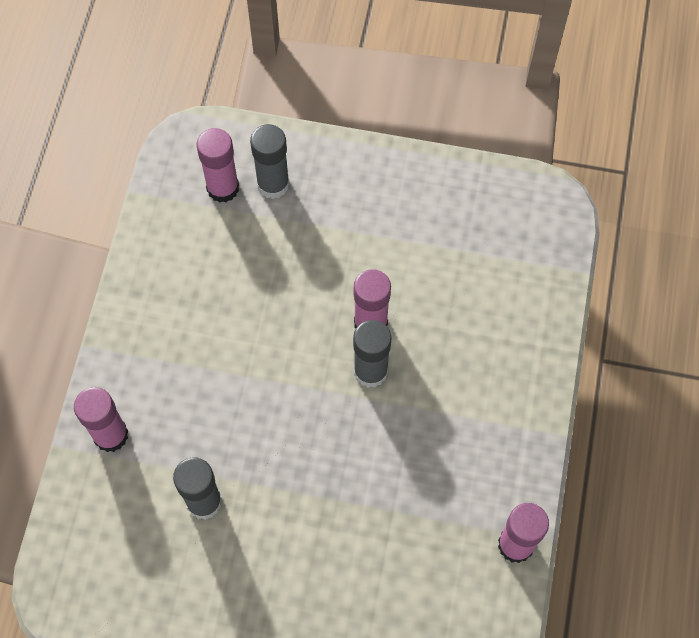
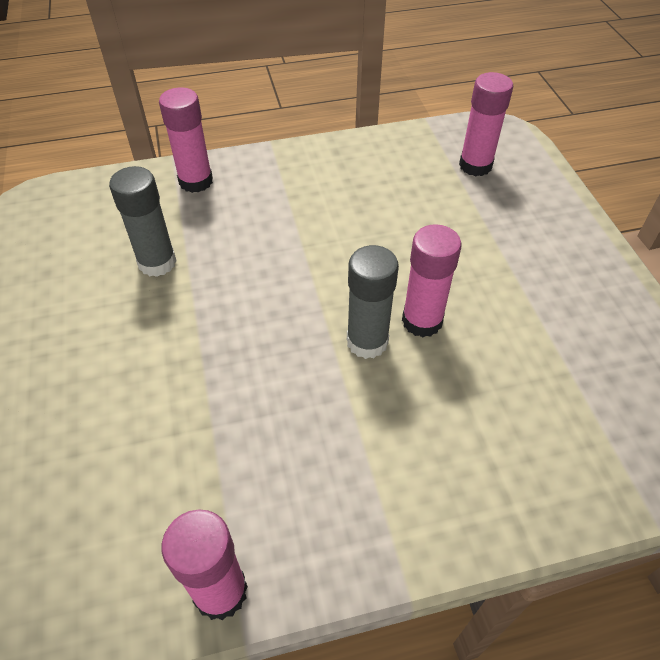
camera: 65 degrees right, 15 degrees down
(273, 184) = (508, 195): grey glue stick -> none

